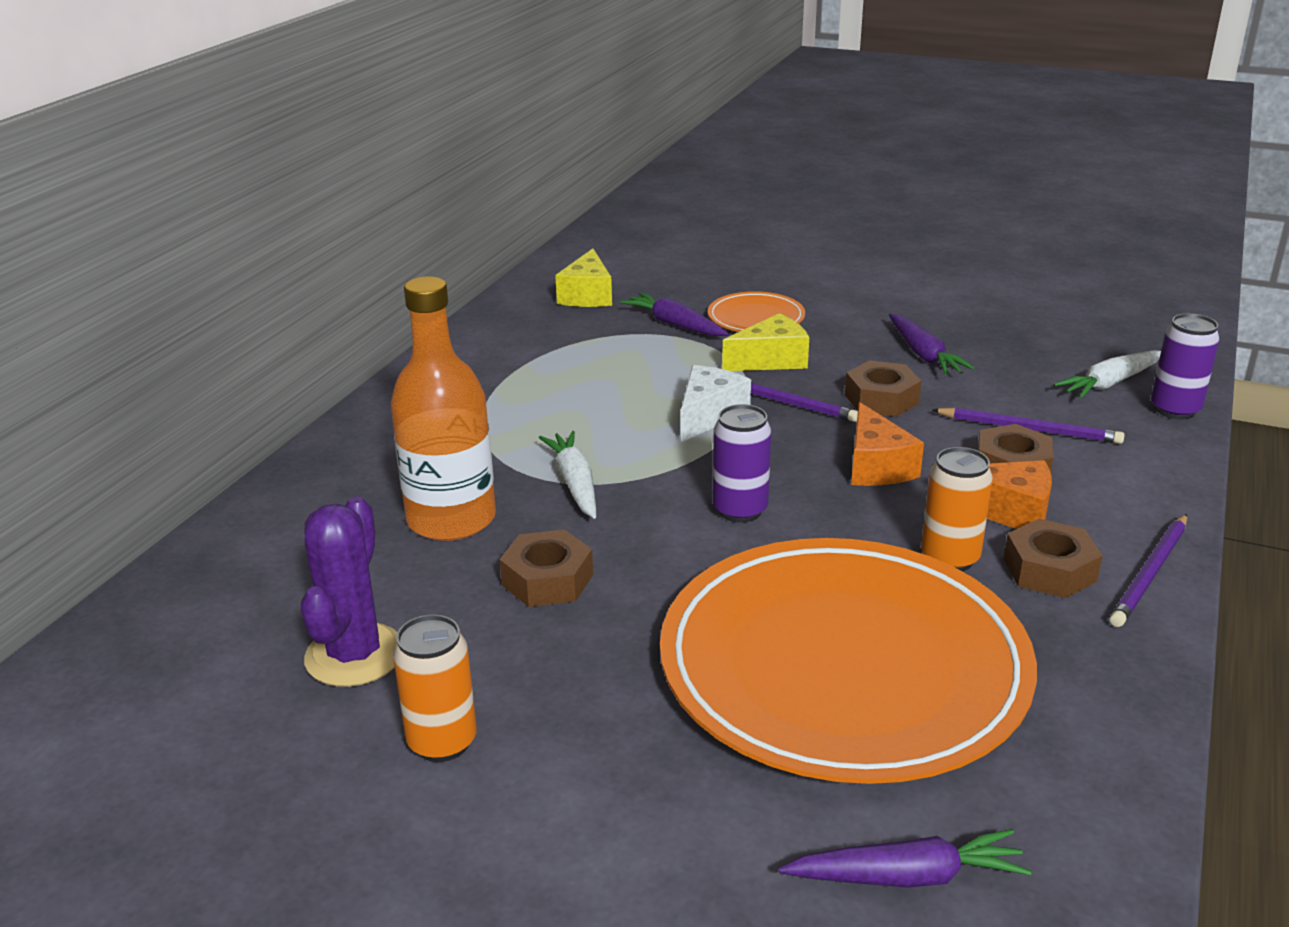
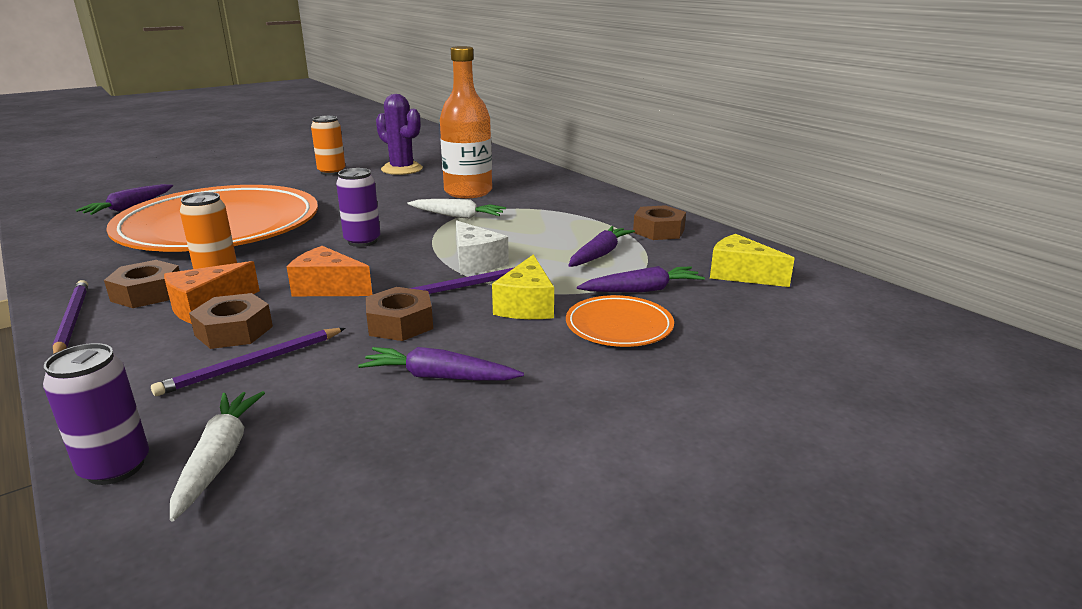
camera: 120 degrees right, 5 degrees down
(547, 580) = (388, 198): brown nut -> brown nut (658, 231)
(609, 361) = (599, 254): none -> purple carrot

